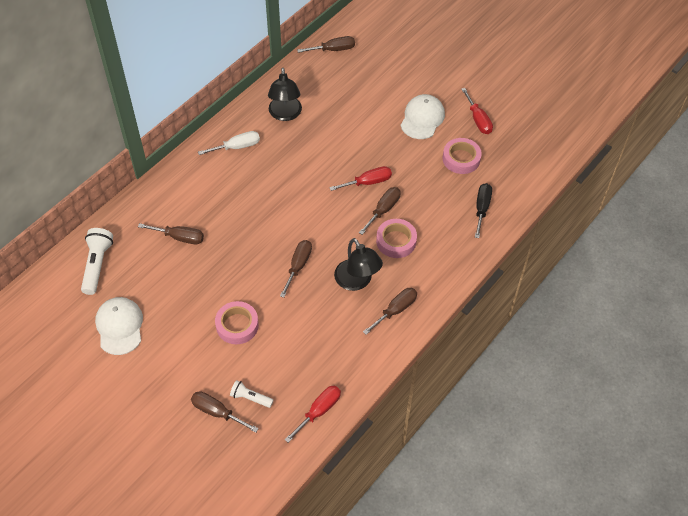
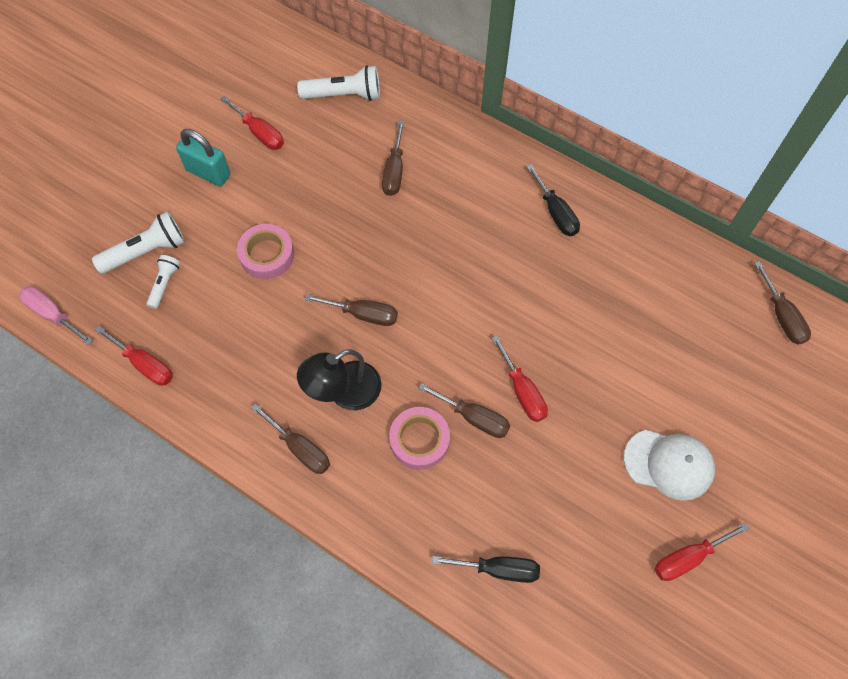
camera: 85 degrees right, 10 degrees up
(119, 326) = (260, 133): white cap -> red screwdriver
(150, 365) = (208, 173): none -> turquoise padlock
(217, 412) = (146, 251): brown screwdriver -> white flashlight
(237, 147) = (556, 213): white screwdriver -> black screwdriver
(264, 483) = (52, 314): none -> pink screwdriver
(285, 114) = (630, 265): black lamp -> none
(461, 159) = (596, 531): pink tape -> none

